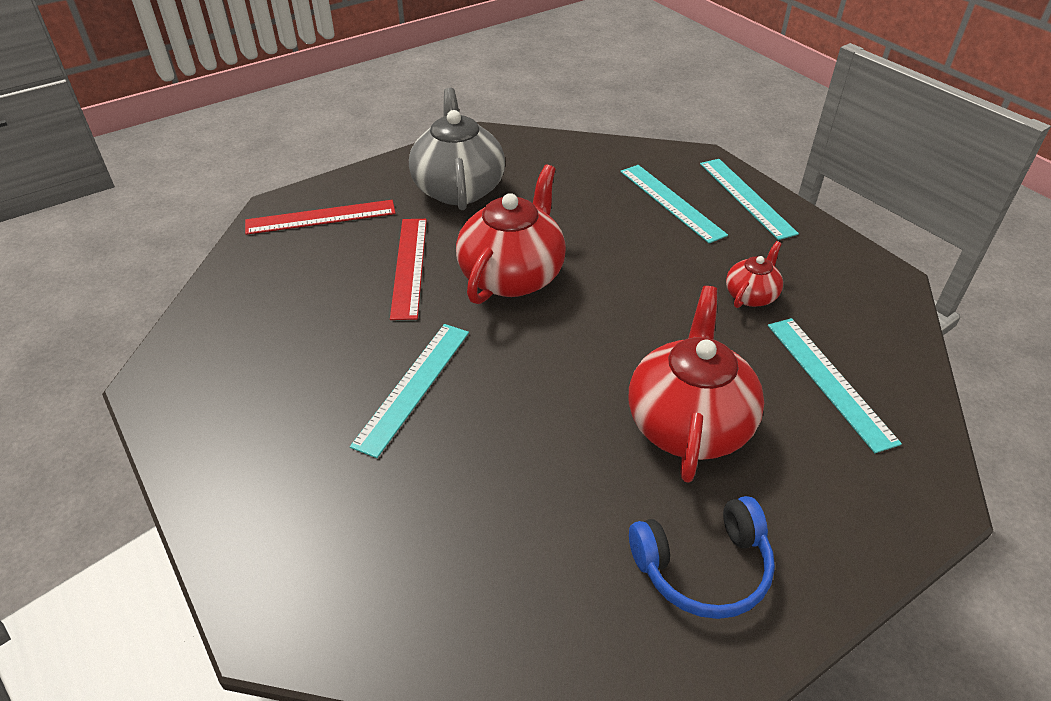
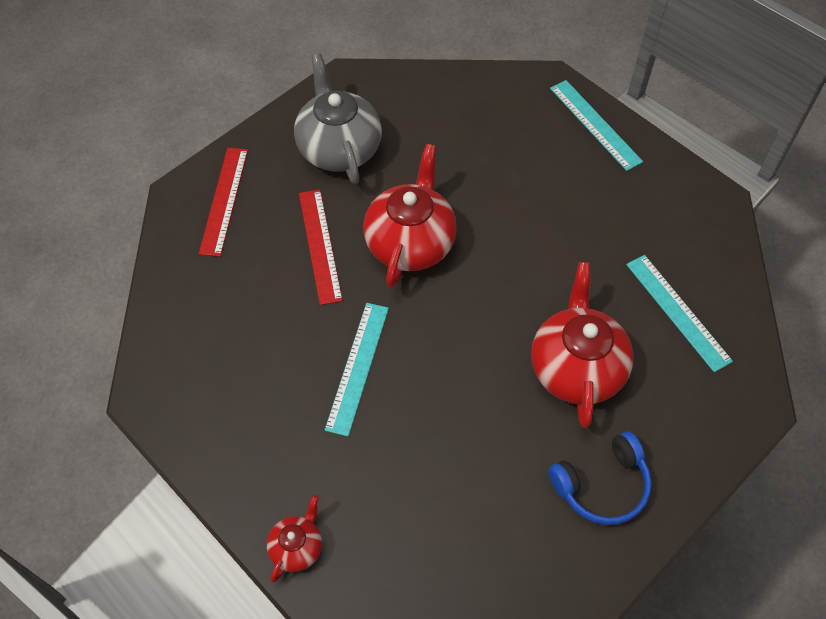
camera: 10 degrees left, 15 degrees up
(321, 217) = (224, 200): red ruler -> red ruler turned 60 degrees counterclockwise
(671, 202) = (531, 139): turquoise ruler -> none
(751, 295) = (610, 235): red teapot -> red teapot (297, 547)

